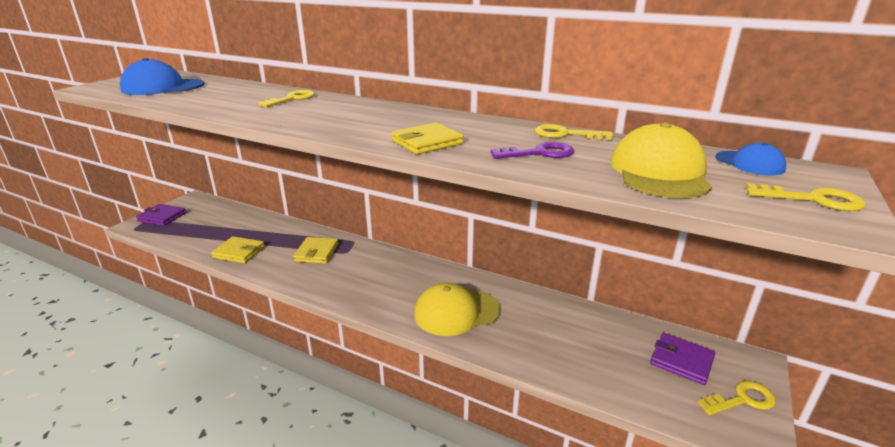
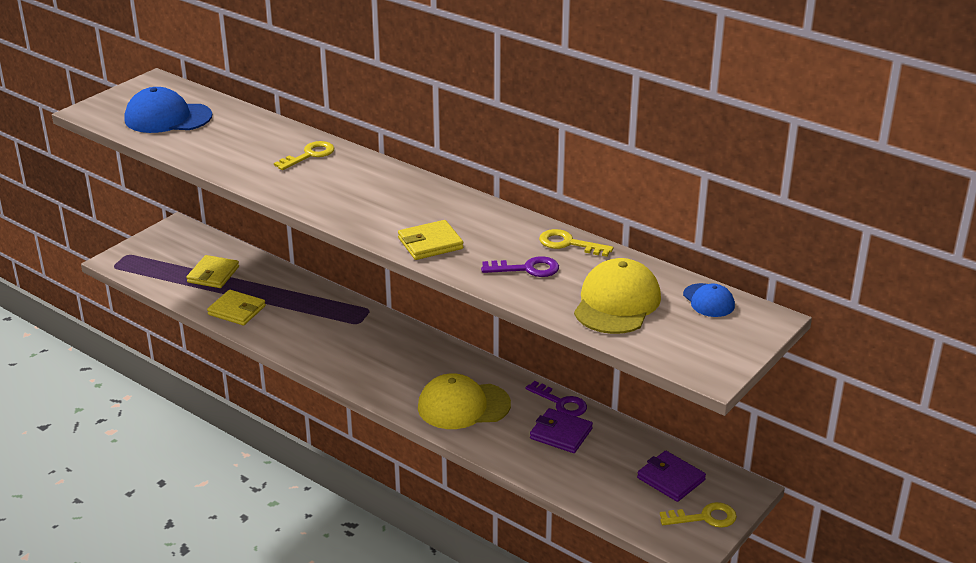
camera: 10 degrees right, 5 degrees up
(162, 217) = (143, 252): purple wallet -> purple wallet (561, 433)
(316, 253) = (324, 320): yellow wallet -> yellow wallet (213, 274)
(542, 299) = (560, 403): none -> purple key
(813, 200) = (715, 346): yellow key -> none

